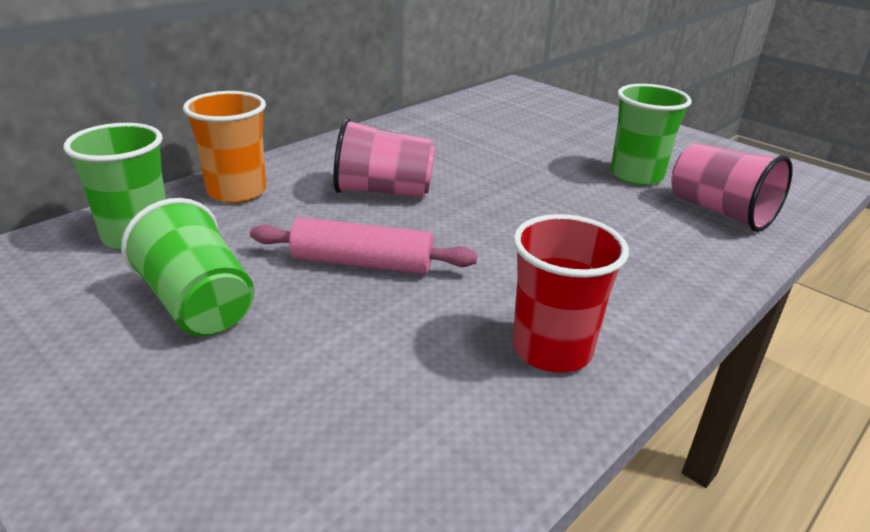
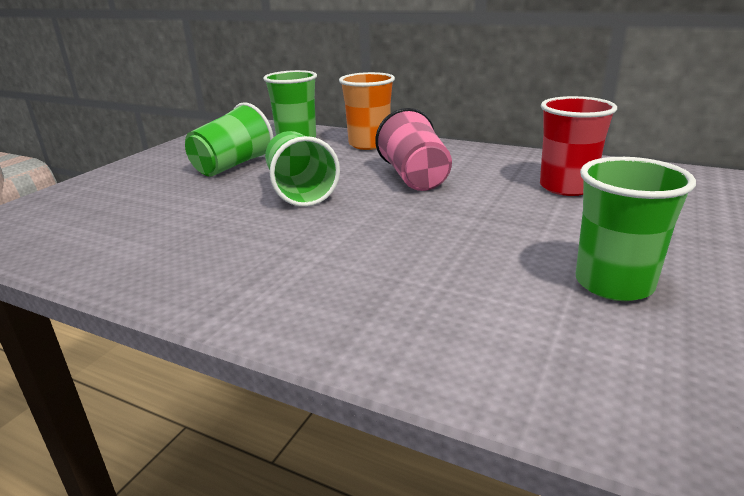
camera: 75 degrees right, 5 degrees down
(362, 263) = (300, 191): pink rolling pin -> green cup
(552, 349) = (208, 269): red cup -> red cup (566, 187)
(720, 212) = (576, 356): pink cup -> none

